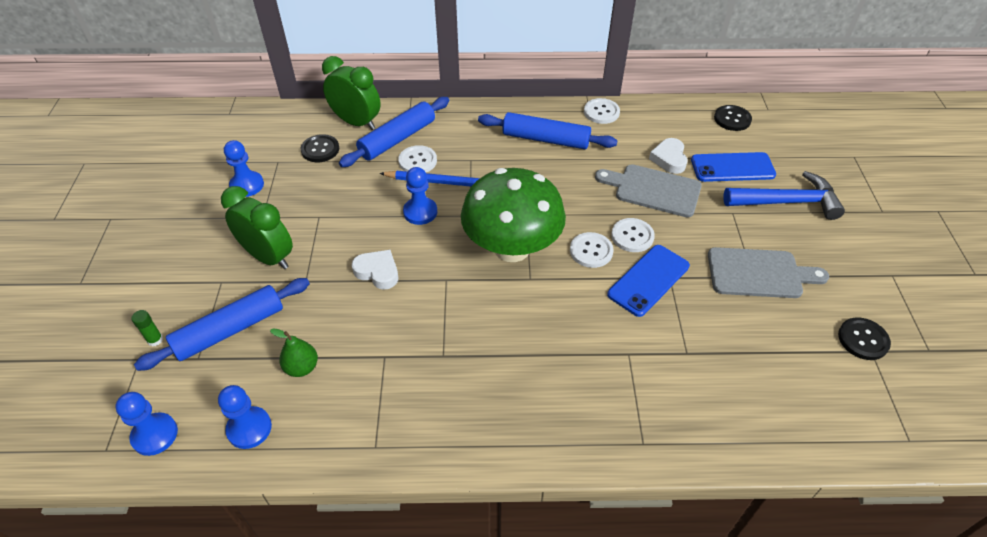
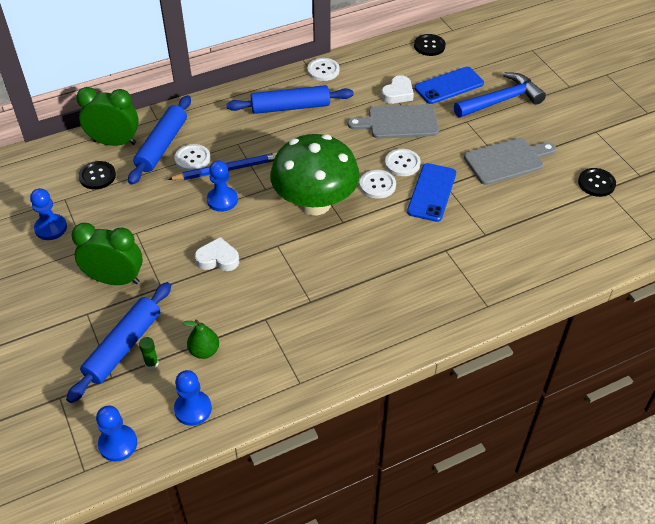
camera: 25 degrees left, 0 degrees up
(155, 340) = (62, 378): green glue stick -> green glue stick (151, 363)
(669, 159) = (398, 93): white heart -> white heart turned 120 degrees counterclockwise

